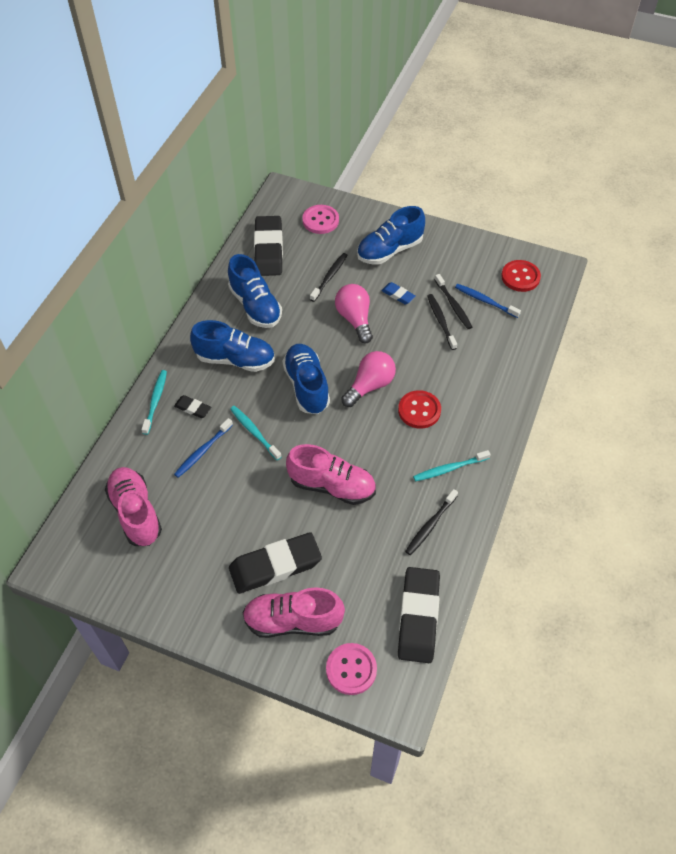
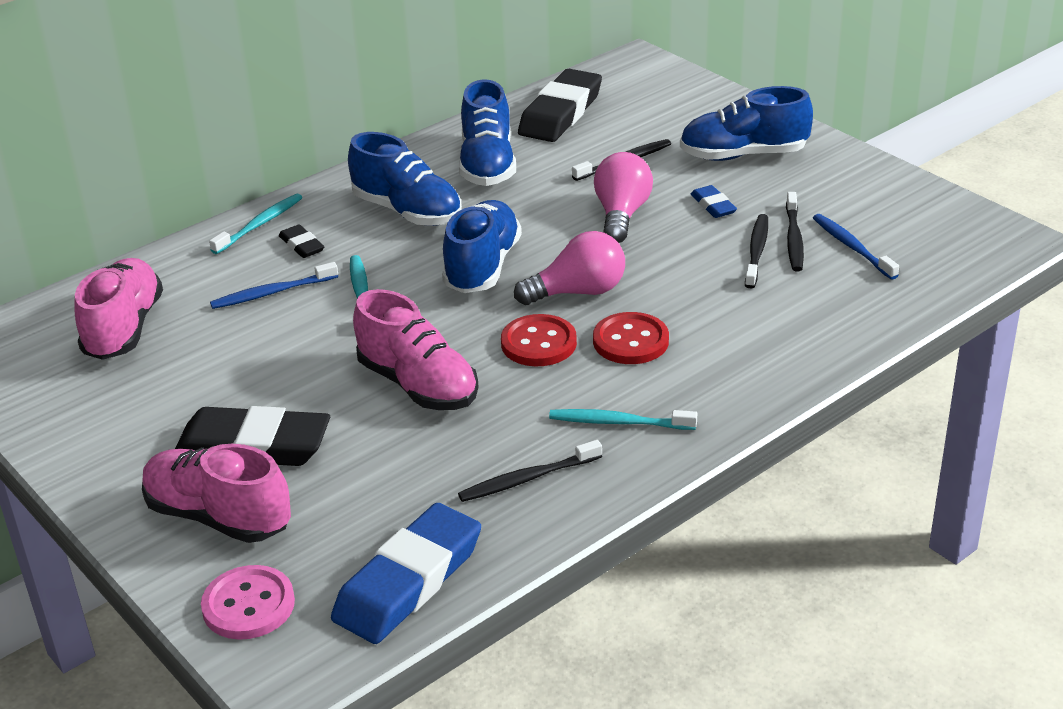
camera: 30 degrees right, 20 degrees down
(320, 220) = (665, 101): pink button -> none
(418, 617) = (408, 581): black eraser -> blue eraser
(520, 277) = (938, 235): red button -> red button (538, 343)

